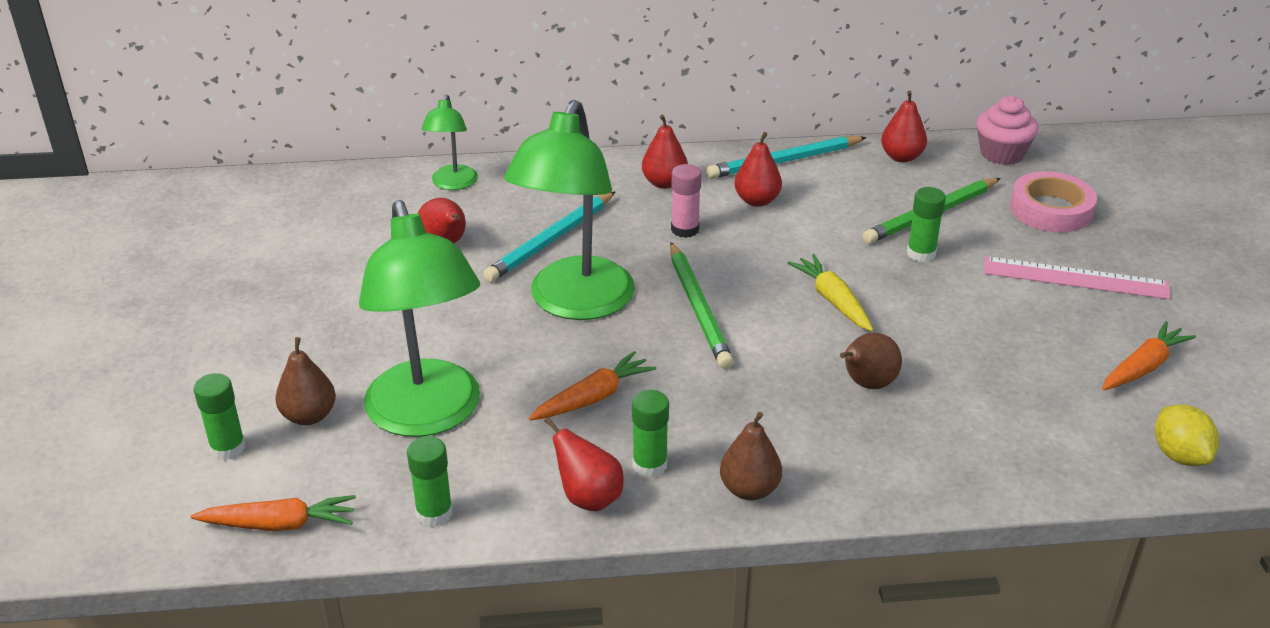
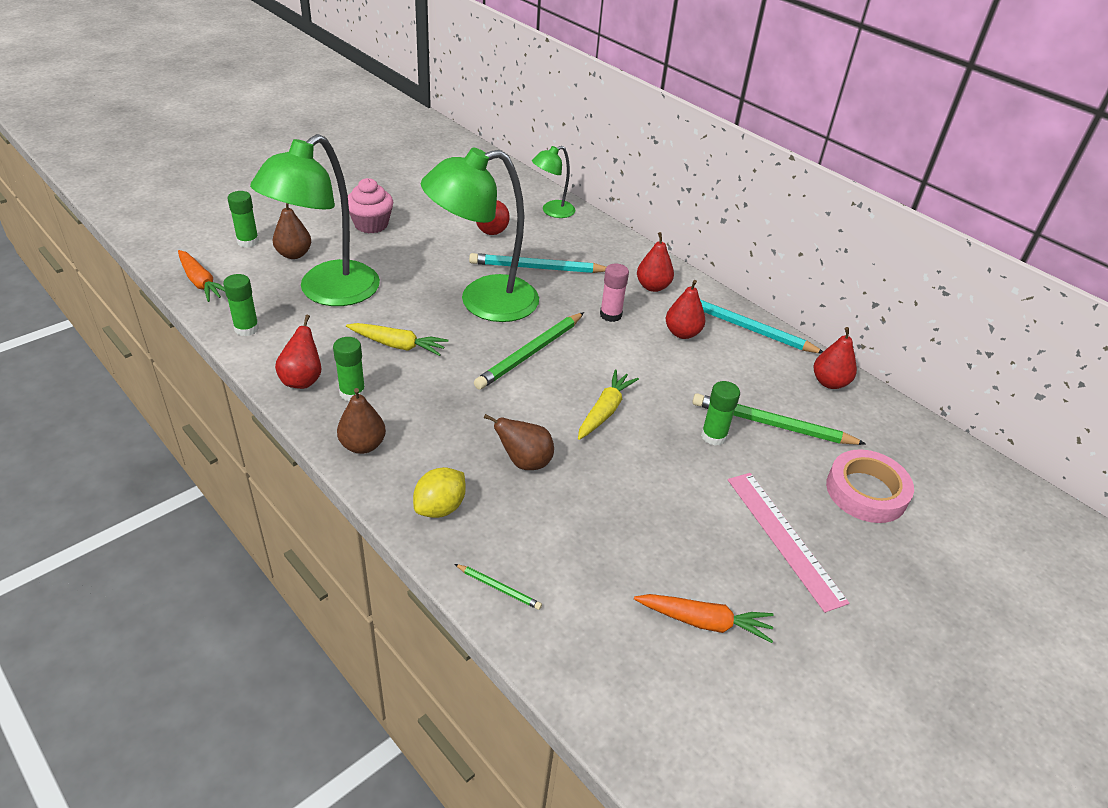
camera: 50 degrees right, 5 degrees up
(593, 398) = (397, 345): orange carrot -> yellow carrot
(1002, 154) = (910, 436): pink cupcake -> pink cupcake (371, 224)
(1029, 472) = (498, 588): none -> green pencil
(1179, 455) = (603, 683): yellow lemon -> yellow lemon (440, 507)

